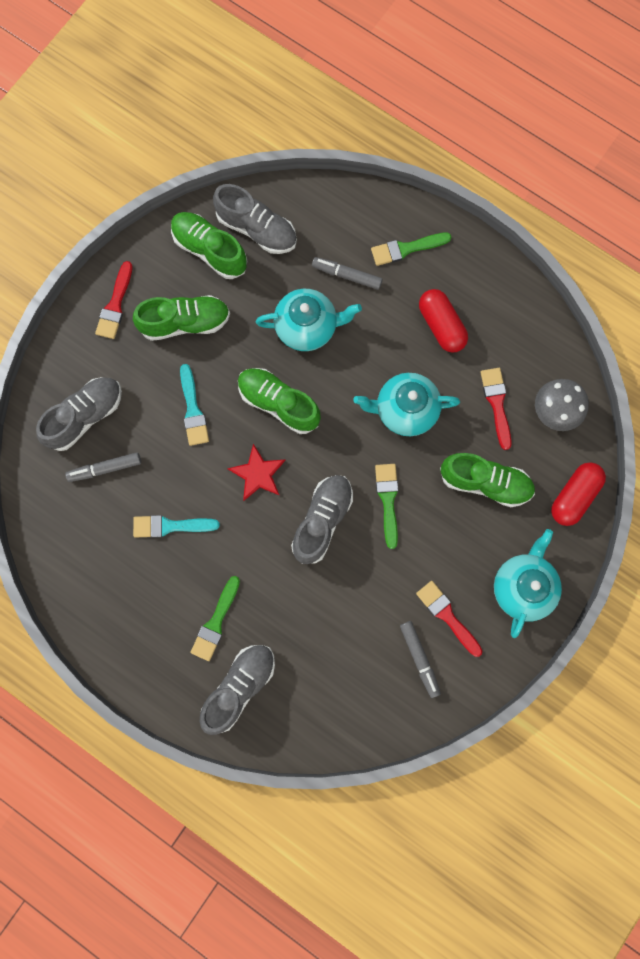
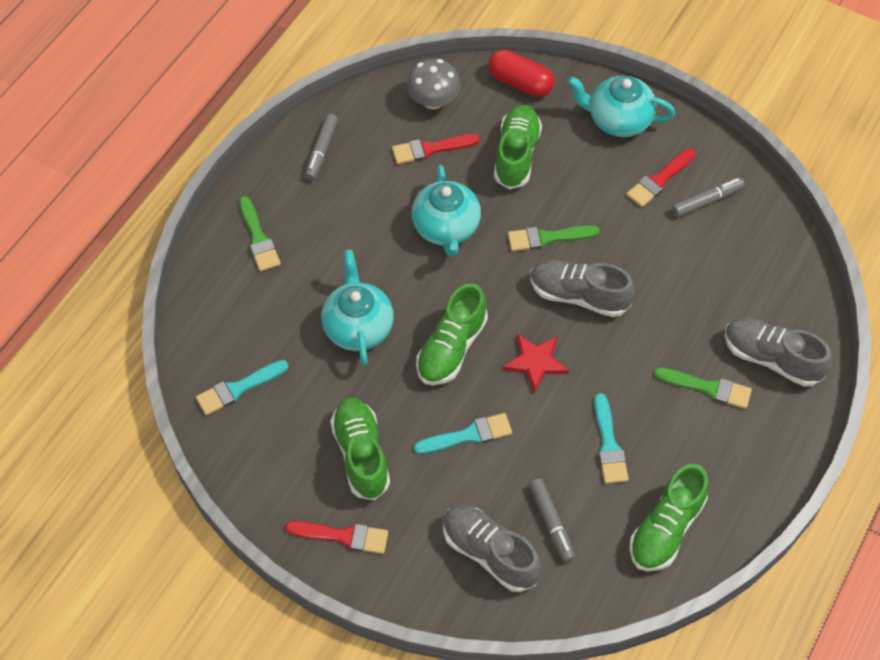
camera: 95 degrees left, 20 degrees down
(209, 250) = (266, 437): green shoe -> green shoe (666, 529)
(257, 229) = (238, 389): grey shoe -> turquoise brush
(347, 275) = (293, 293): grey marker -> grey marker (321, 151)
(441, 325) = (347, 201): red capsule -> none

